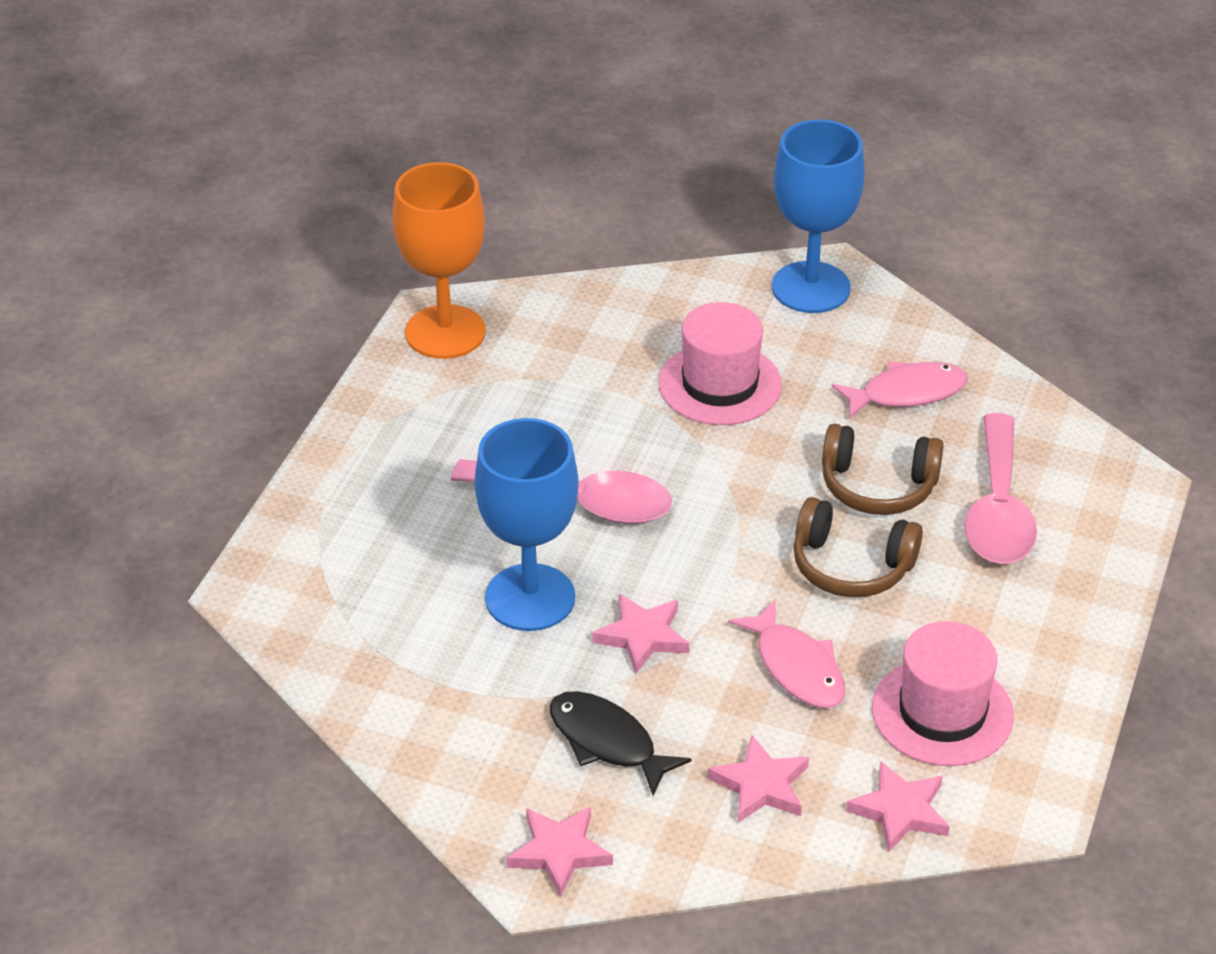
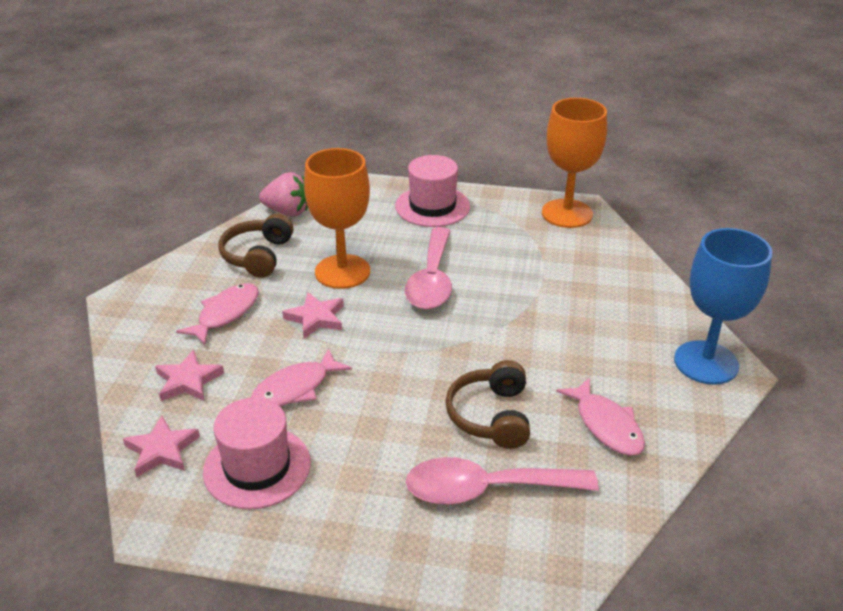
camera: 80 degrees right, 5 degrees down
(326, 655) = (287, 212): none -> pink strawberry
(530, 598) = (342, 272): blue goblet -> orange goblet
(559, 852) = (140, 305): pink star -> none
(607, 742) = (225, 314): black fish -> pink fish
(720, 384) = (571, 327): pink hat -> pink hat (432, 206)
(851, 566) = (400, 408): brown headphones -> brown headphones (258, 256)

